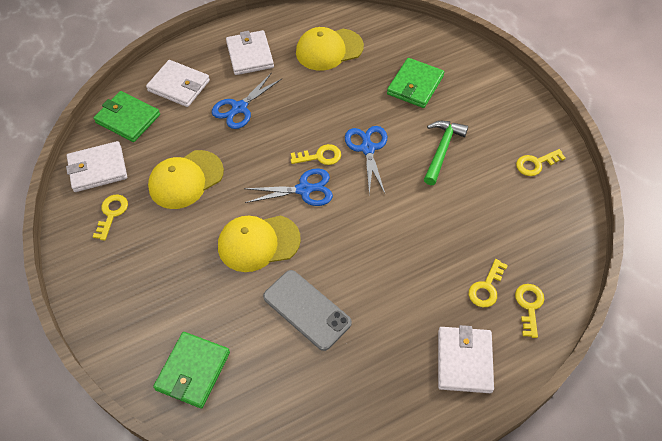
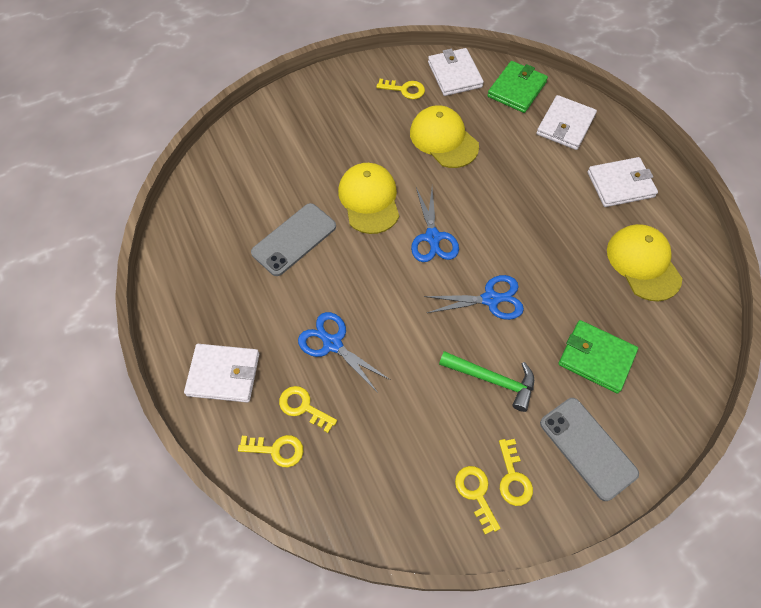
camera: 90 degrees right, 5 degrees up
(193, 371) = (246, 158): green wallet -> none
(239, 108) = (539, 178): blue scissors -> blue scissors (332, 344)
(320, 156) = (477, 252): yellow key -> yellow key (513, 478)
(488, 96) = (587, 448): none -> grey phone

